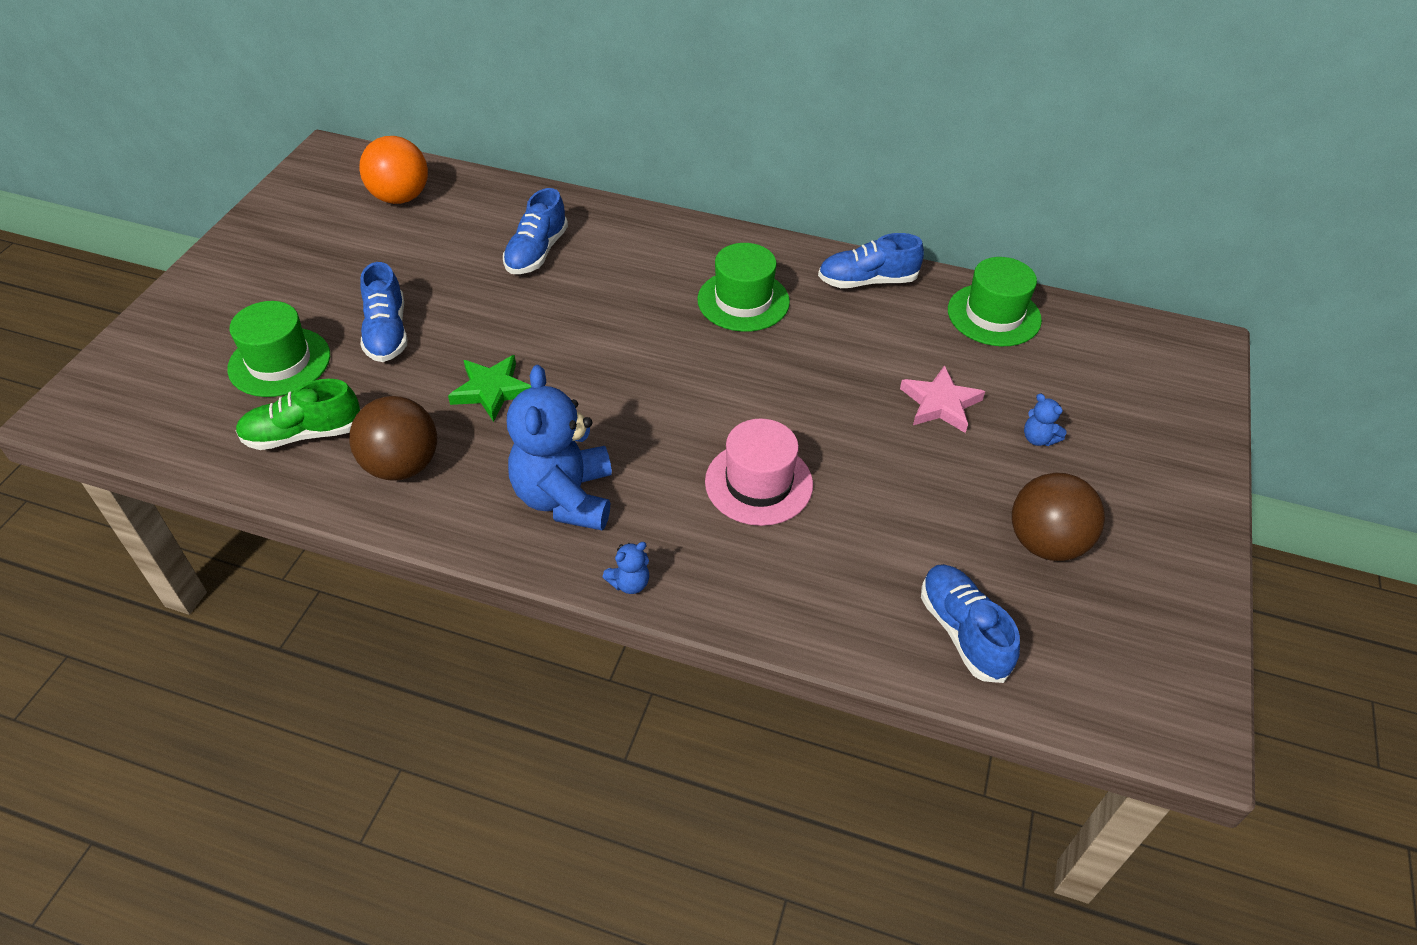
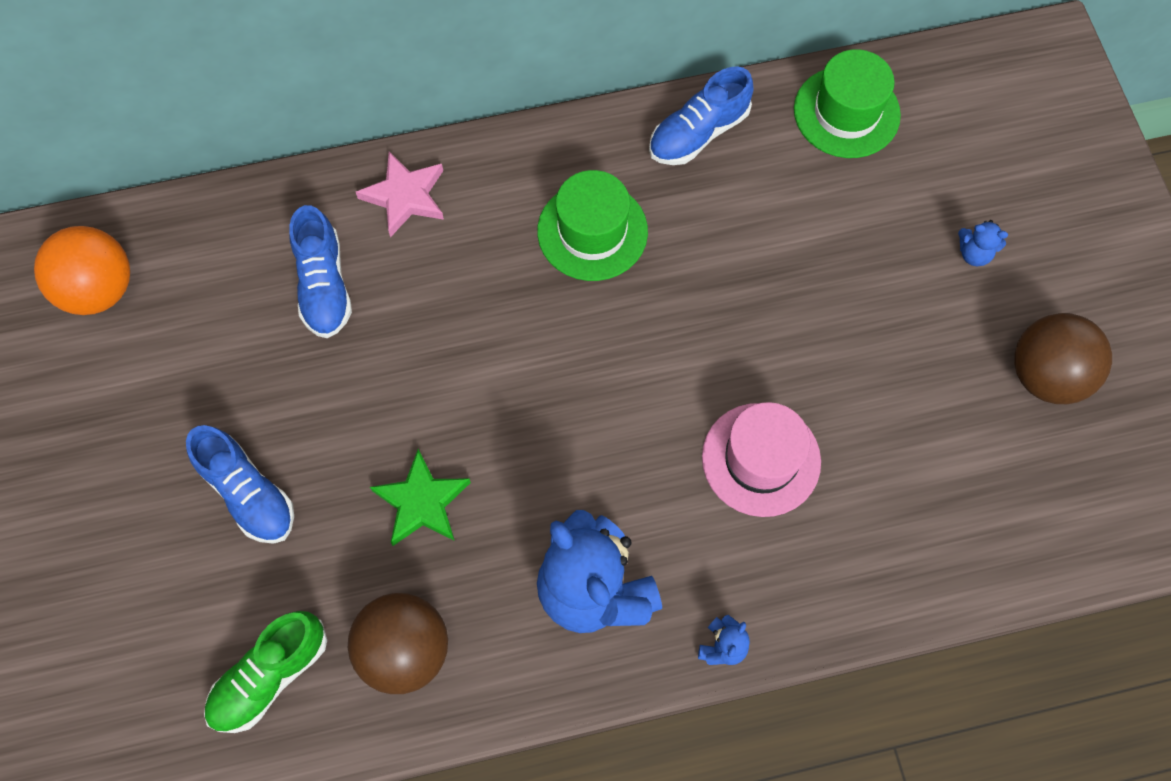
camera: 30 degrees left, 20 degrees up
(279, 362) = (162, 602): green hat -> none
(940, 404) = (864, 261): pink star -> pink star (405, 196)
(963, 631) = (1033, 516): blue shoe -> none

